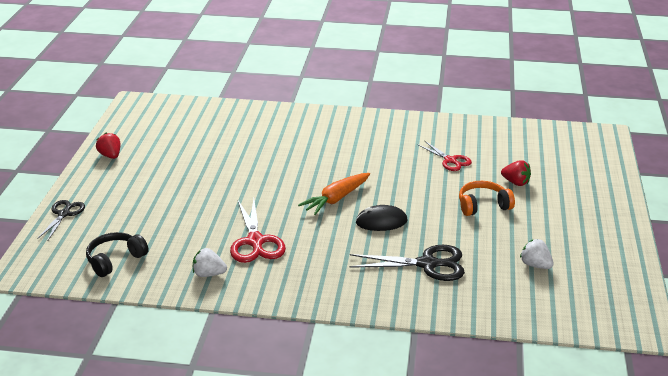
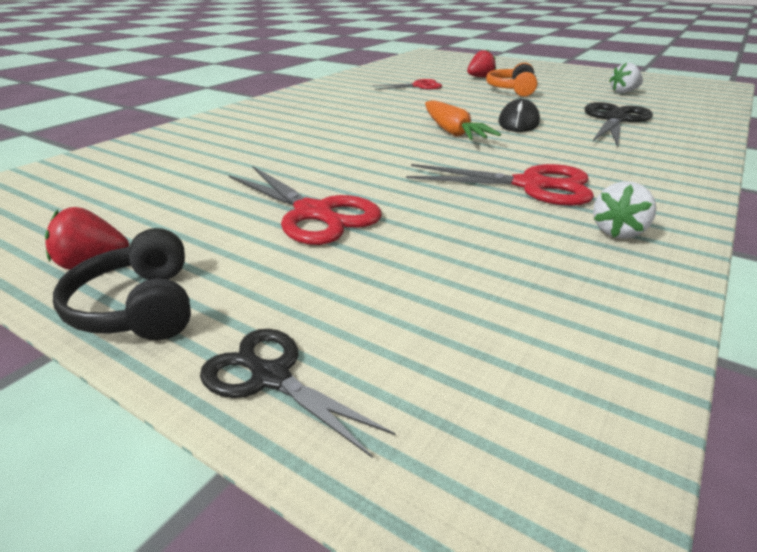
camera: 65 degrees left, 0 degrees up
(115, 260) = (542, 324): black headphones -> black headphones (139, 307)
(180, 187) = (313, 213): none -> red scissors

